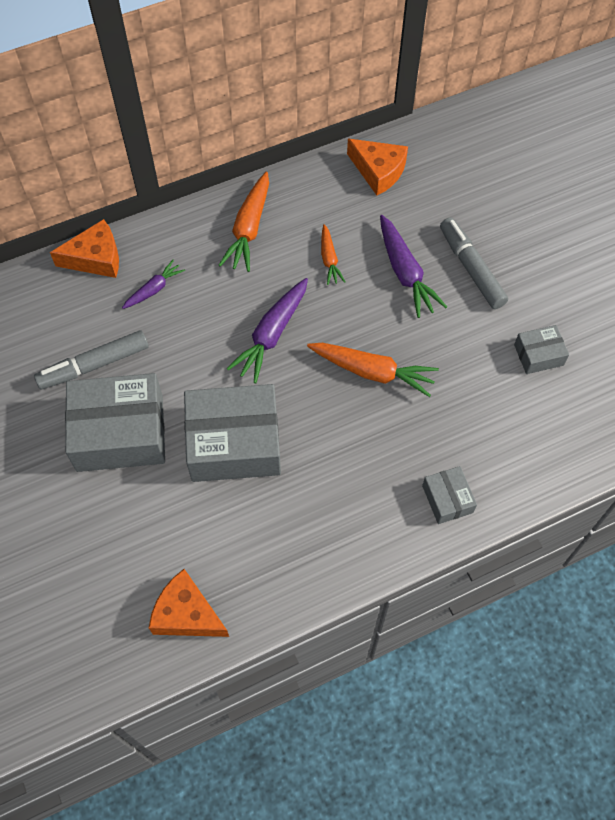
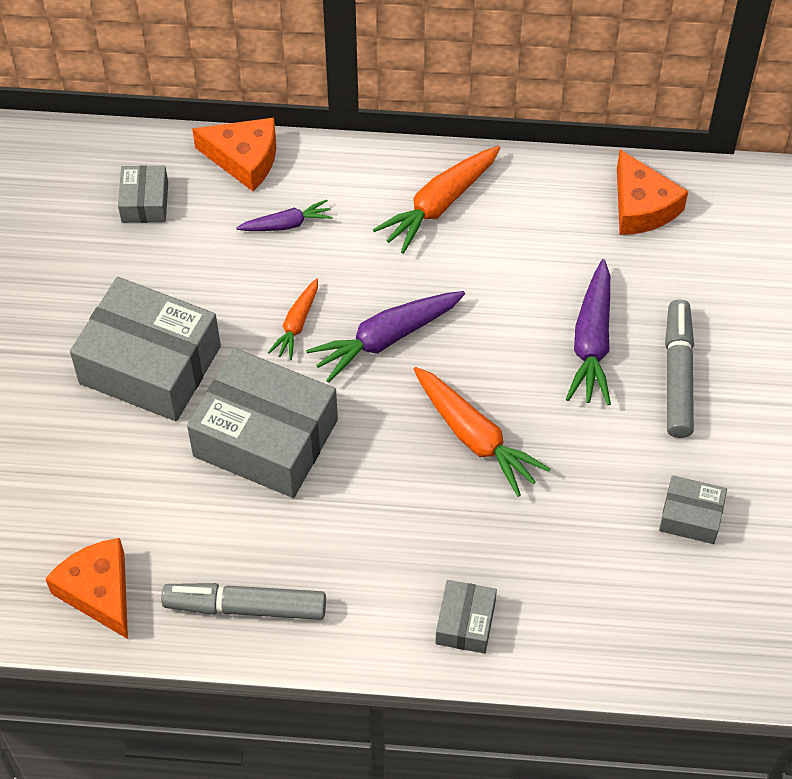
camera: 30 degrees right, 5 degrees down
(43, 320) = (145, 202): none -> grey box
(94, 365) = (168, 277): grey marker -> grey marker (245, 607)
(329, 259) = (511, 284): orange carrot -> orange carrot (297, 324)

